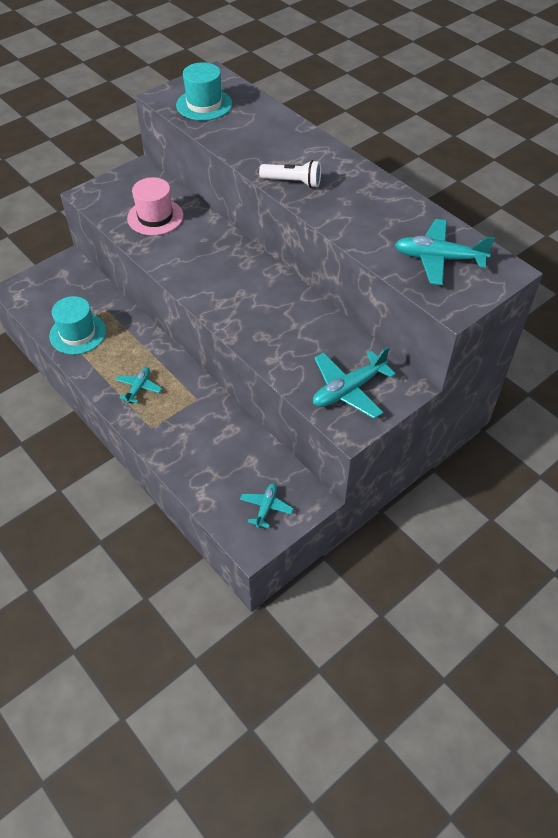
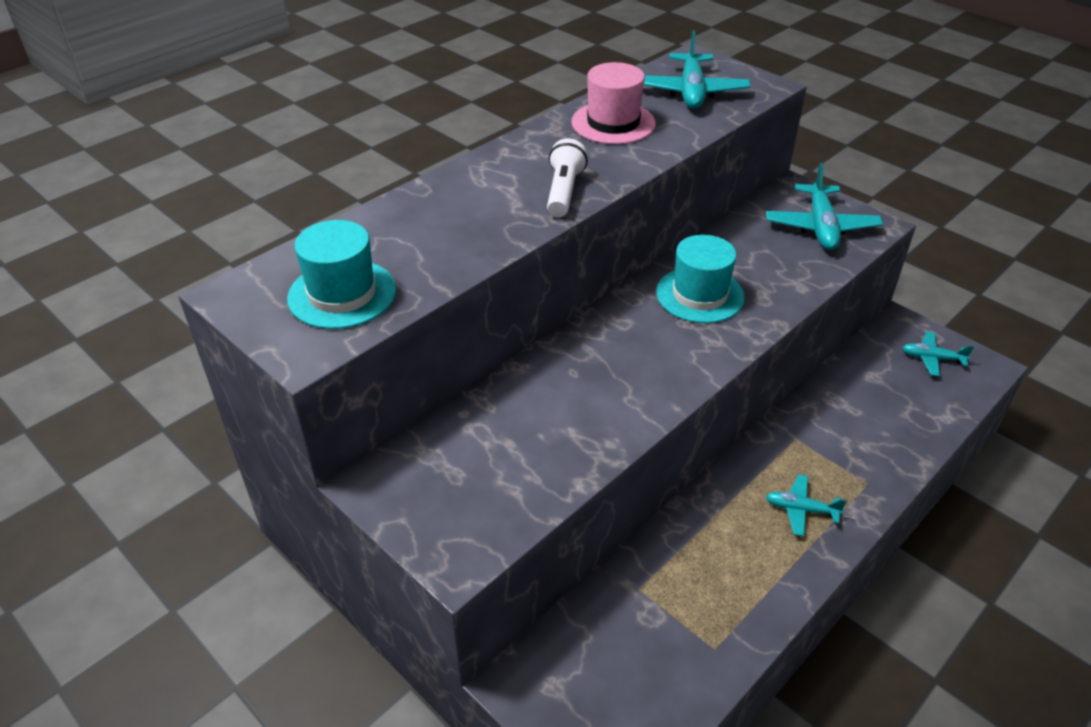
camera: 95 degrees left, 10 degrees down
(78, 333) = (710, 620): turquoise hat -> turquoise hat (699, 295)
(155, 217) = (521, 440): pink hat -> pink hat (613, 123)
(348, 390) = (820, 227): turquoise plane -> turquoise plane turned 45 degrees clockwise

